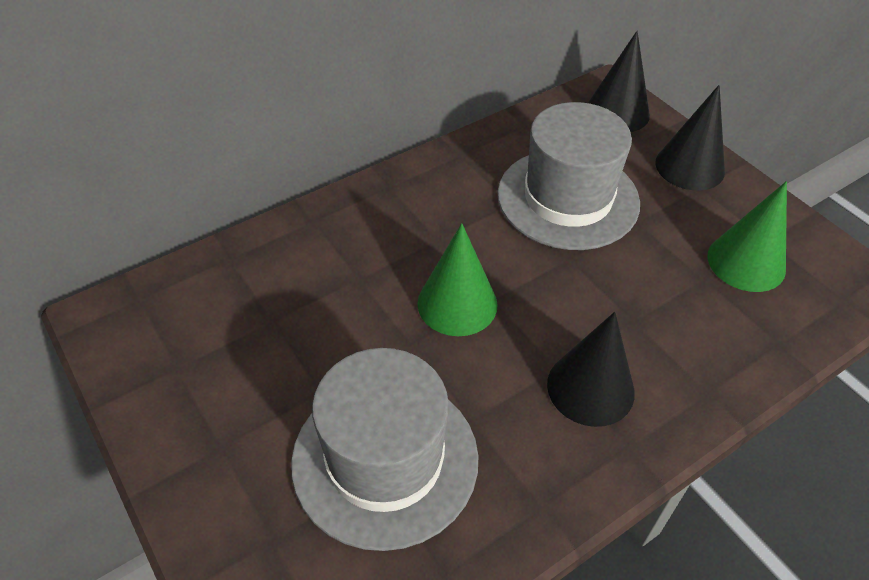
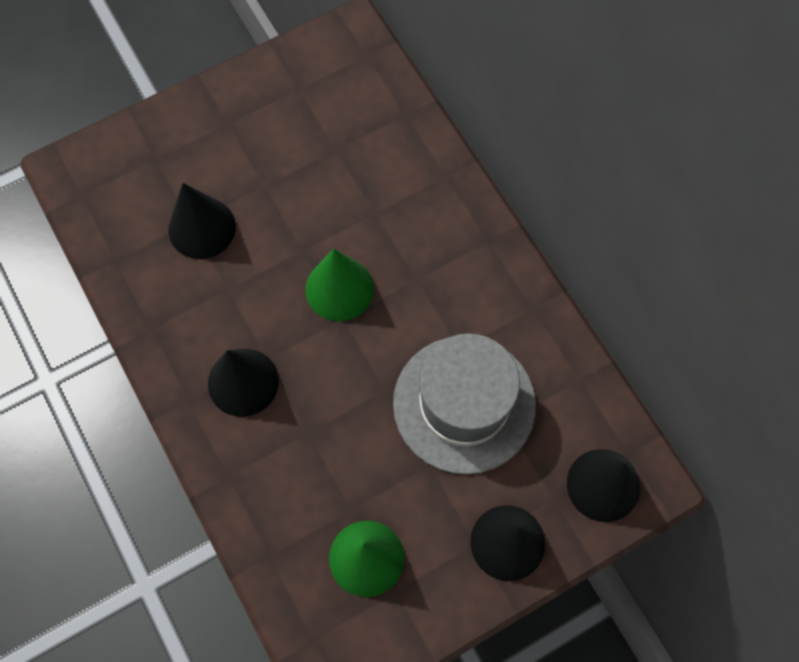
camera: 95 degrees right, 20 degrees up
(385, 459) = (202, 228): grey hat -> black cone

